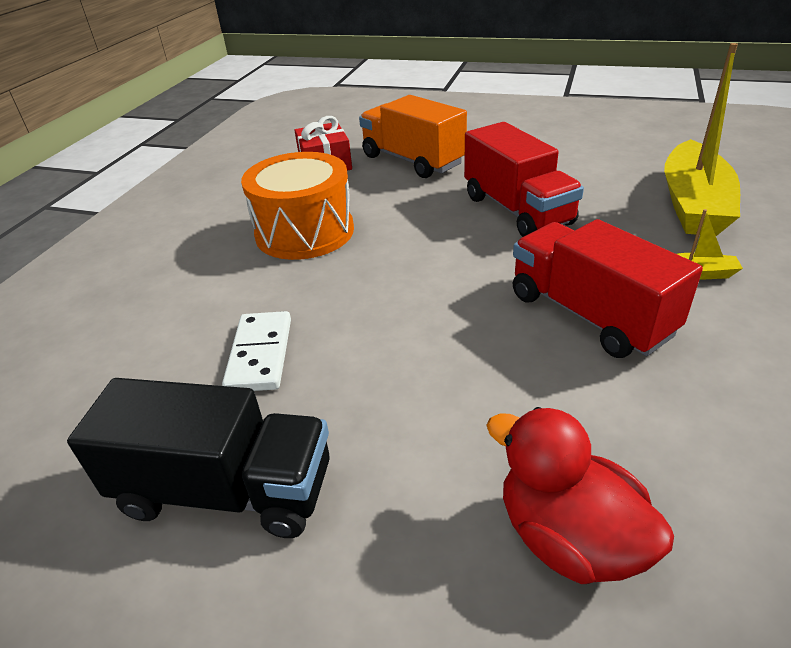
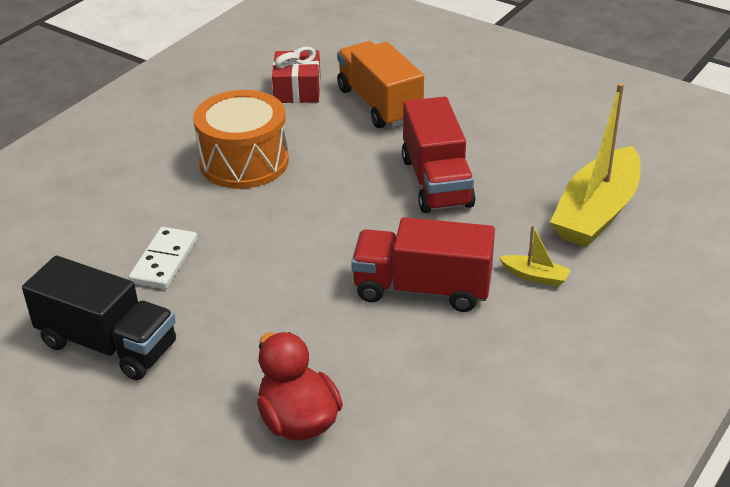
camera: 15 degrees right, 0 degrees up
(589, 314) = (422, 289): red truck -> red truck turned 60 degrees counterclockwise

